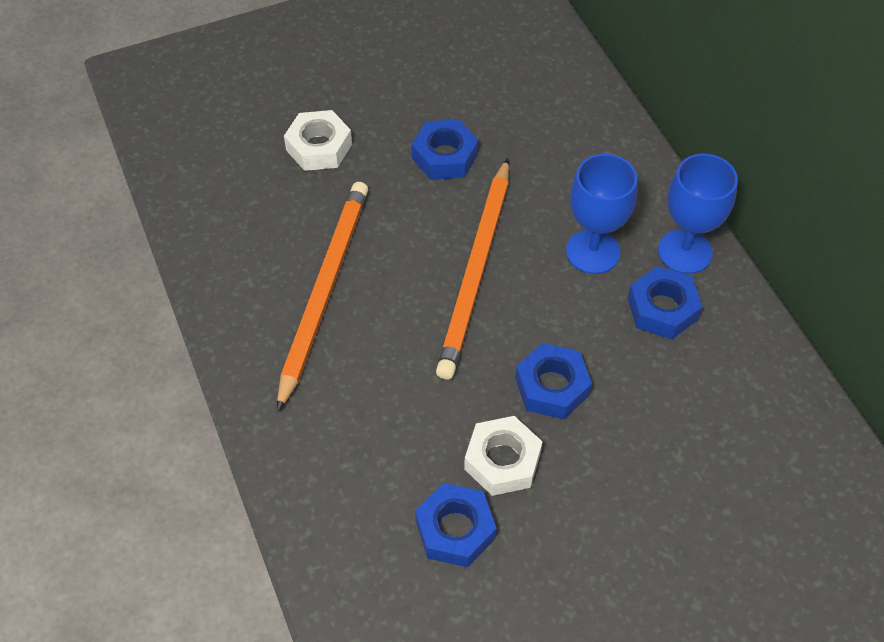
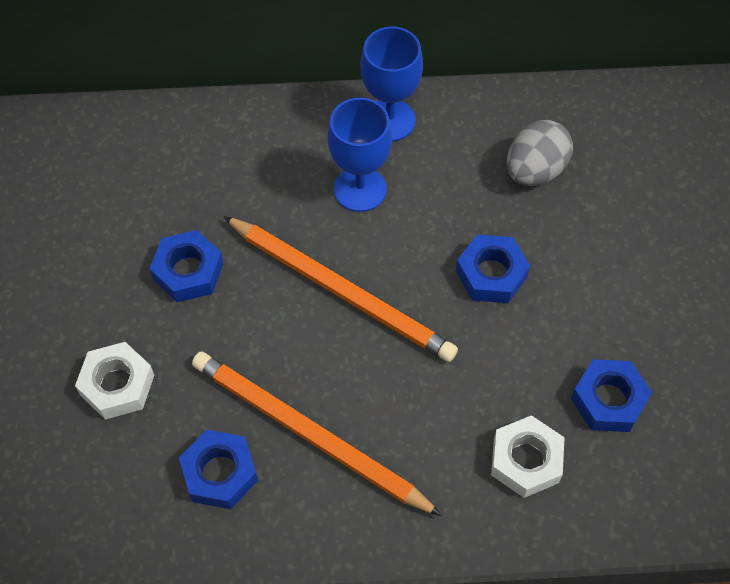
camera: 70 degrees left, 5 degrees up
(502, 461) = (553, 339): white nut -> white nut (526, 460)
(662, 309) = (443, 160): blue nut -> blue nut (220, 473)
(695, 392) = (535, 170): none -> grey egg

